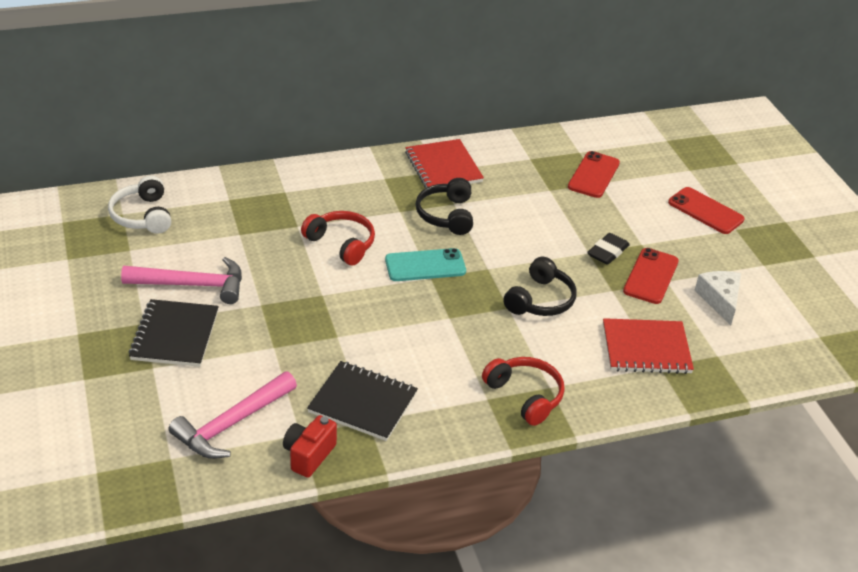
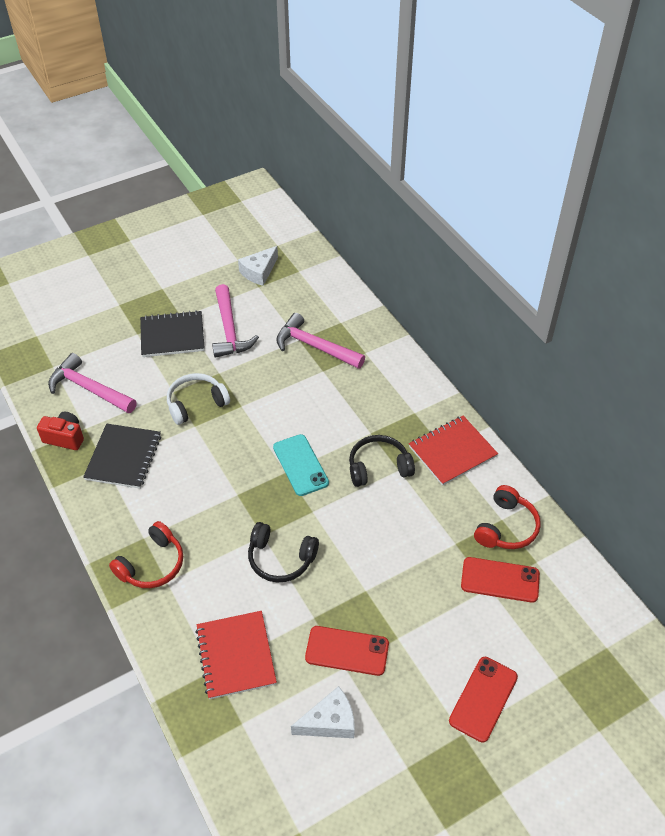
camera: 80 degrees right, 10 degrees up
(103, 245) = (259, 272): none -> white cheese
(142, 216) = (300, 282): white headphones -> white headphones (196, 403)
(257, 224) = (315, 346): none -> pink hammer
(341, 244) = (309, 403): red headphones -> red headphones (506, 527)
(607, 252) = (372, 607): black eraser -> none

